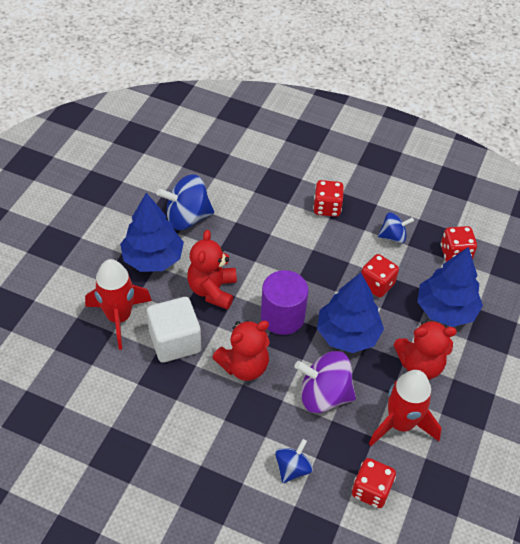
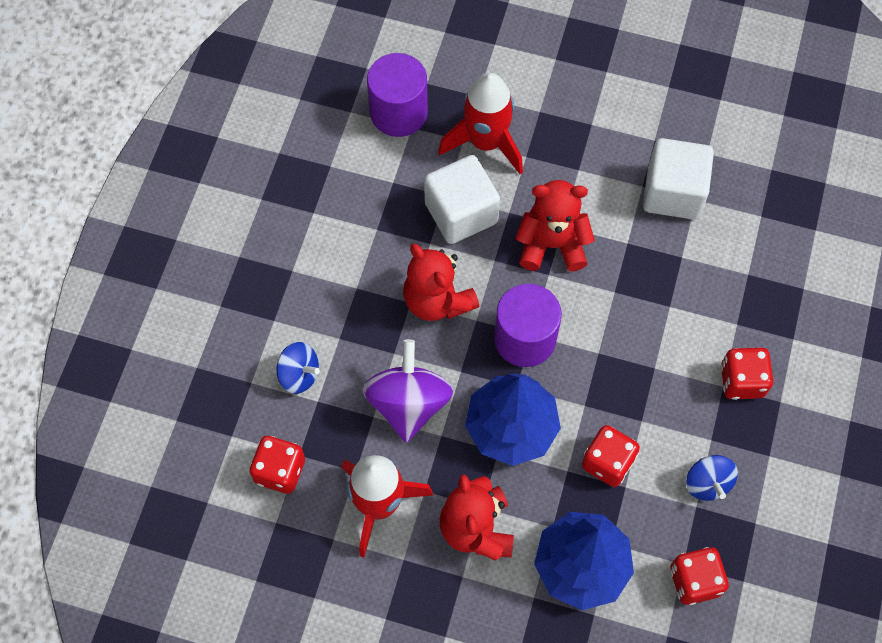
camera: 85 degrees right, 15 degrees up
(75, 371) = (398, 112): none -> purple cylinder
(153, 258) = (590, 163): blue tree -> none
(187, 218) = (673, 193): blue spinning top -> white cube

